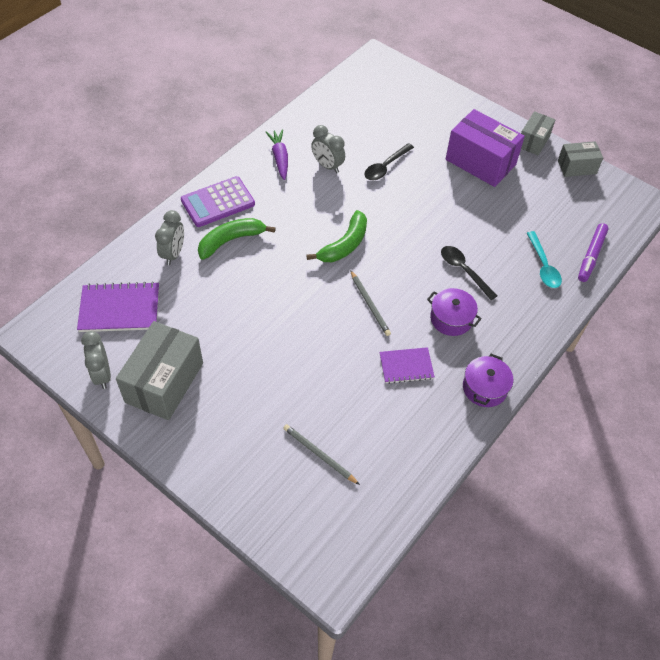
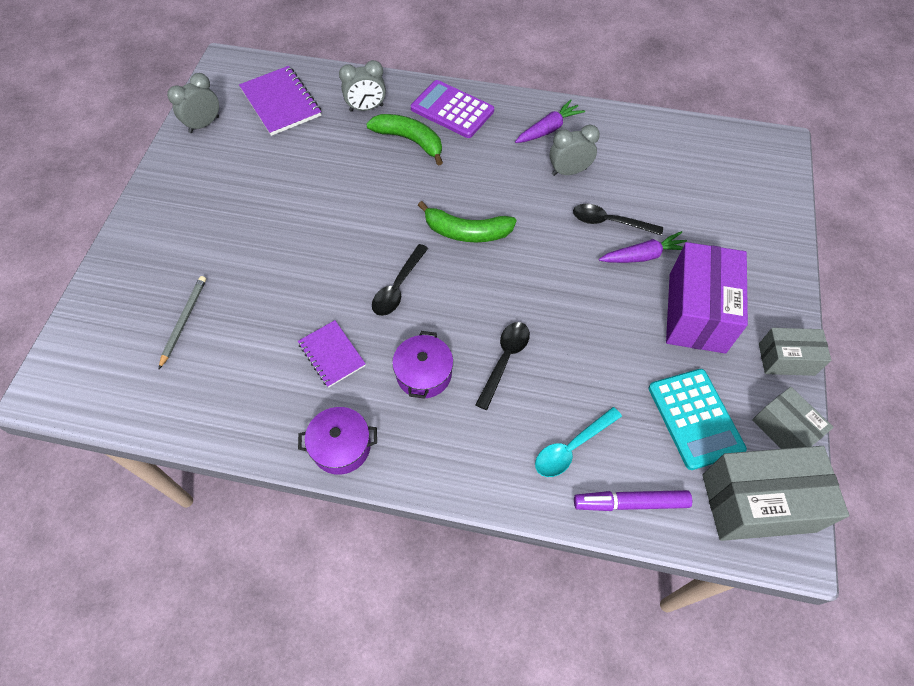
camera: 65 degrees right, 5 degrees up
(164, 382) = (215, 168): grey box -> grey box (757, 502)
(327, 166) = (569, 171): grey clock -> grey clock turned 60 degrees clockwise
(370, 304) = (398, 287): grey pencil -> black spoon
(423, 164) = (643, 256): none -> purple carrot
(551, 200) = (695, 418): none -> turquoise calculator

